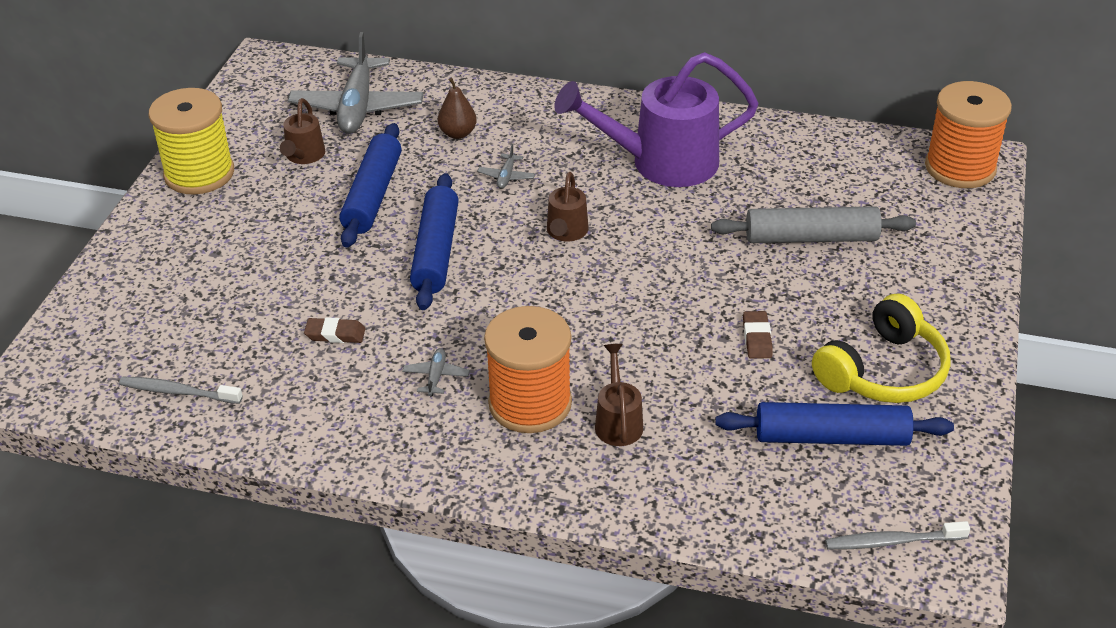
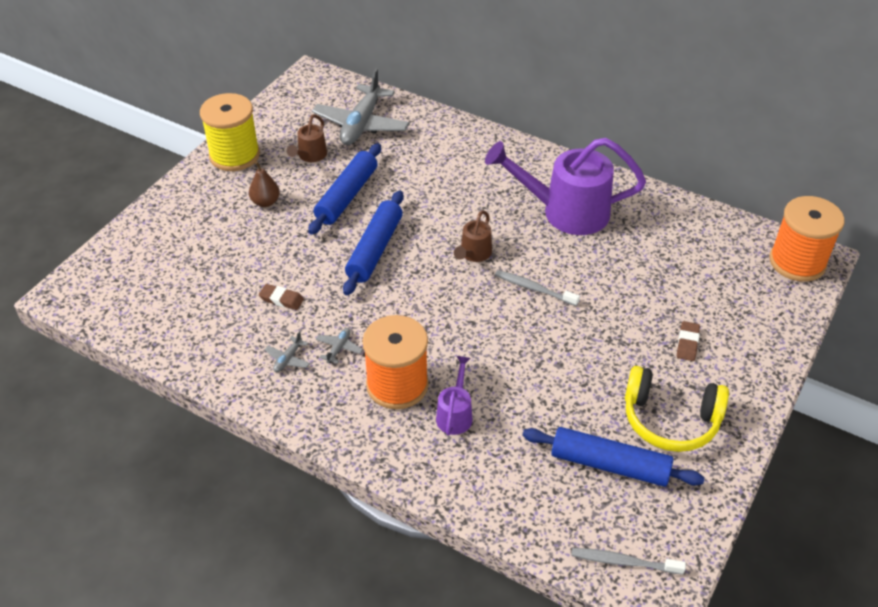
camera: 15 degrees right, 5 degrees up
(178, 392) = (160, 320): grey toothbrush -> grey toothbrush (534, 288)
(458, 133) = (425, 159): brown pear -> brown pear (265, 202)
(506, 177) = (447, 200): grey plane -> grey plane (288, 359)
(618, 421) = (455, 414): brown watering can -> purple watering can
(757, 338) = (583, 370): brown eraser -> brown eraser (687, 343)
(811, 238) = (656, 297): grey rolling pin -> none
(883, 371) = (670, 419): yellow headphones -> yellow headphones turned 45 degrees clockwise

